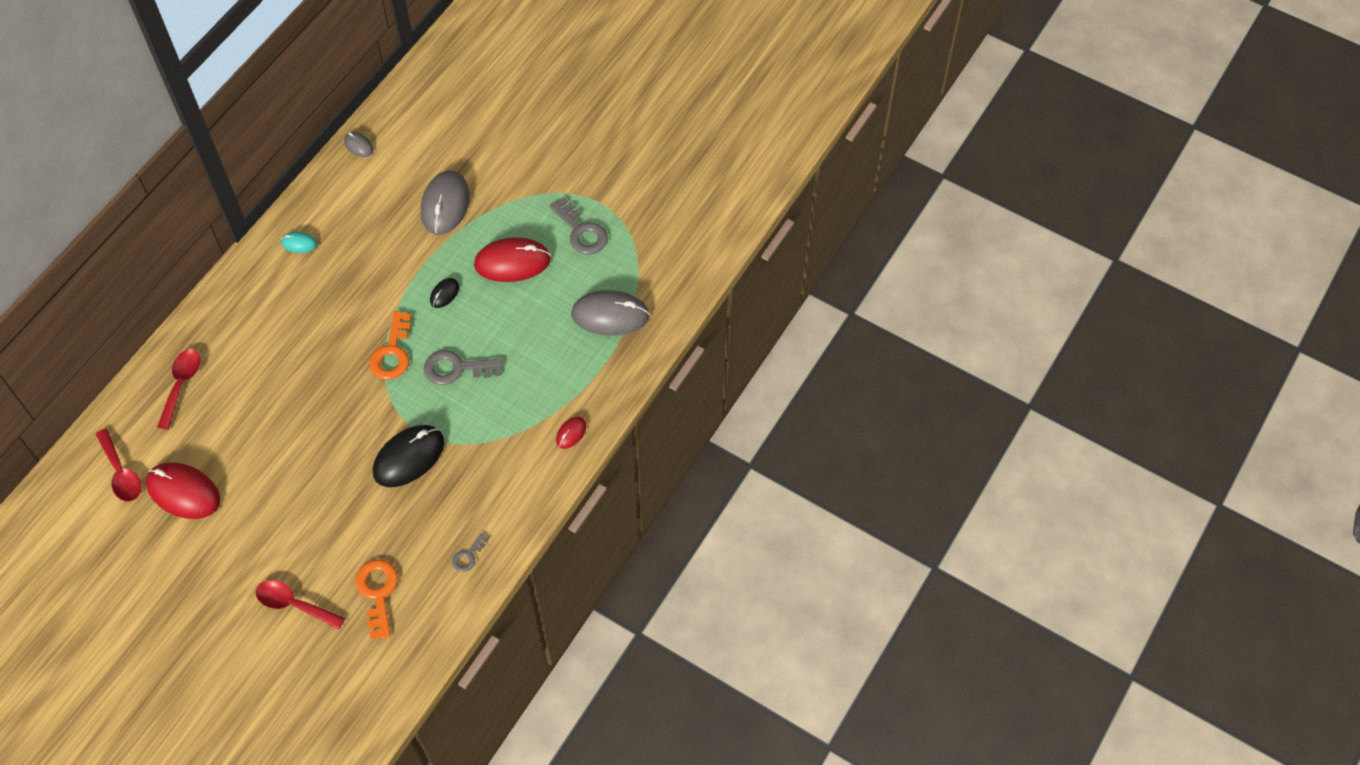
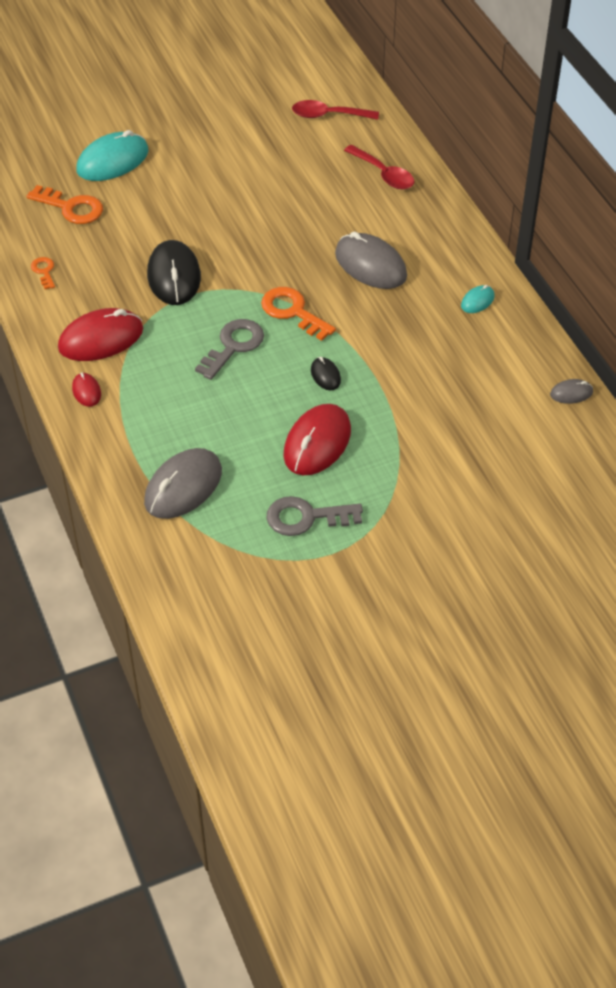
camera: 125 degrees right, 10 degrees down
(183, 492) = (276, 140): red mouse -> red mouse (101, 339)
(294, 604) = (112, 161): red spoon -> turquoise mouse
(445, 204) = (436, 425): grey mouse -> grey mouse (370, 265)
(468, 556) = (44, 271): grey key -> orange key

